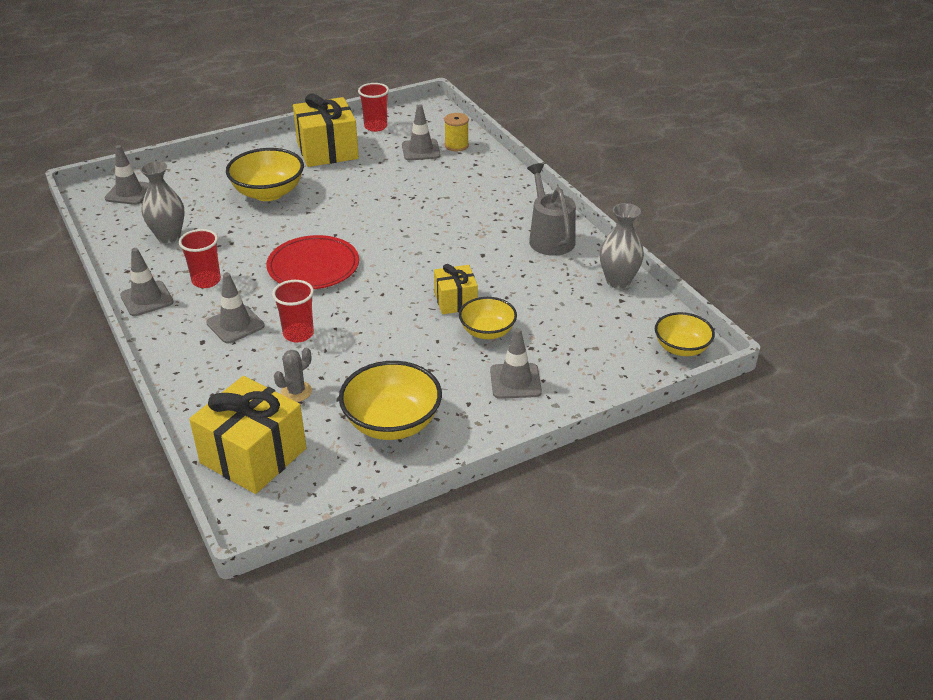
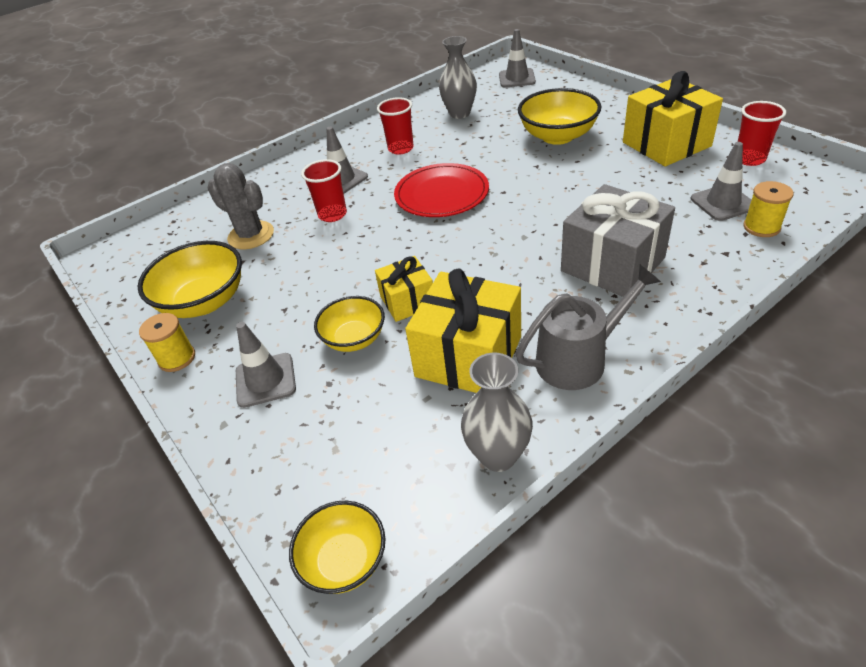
camera: 85 degrees right, 5 degrees up
(147, 299) = (369, 132): grey traffic cone -> none
(253, 455) = (173, 236): yellow gift -> yellow gift (468, 356)
(296, 392) = (251, 235): grey cactus -> grey cactus, size x1.65
(462, 206) = (612, 264): none -> grey gift
(466, 437) = (177, 358): none -> yellow spool

